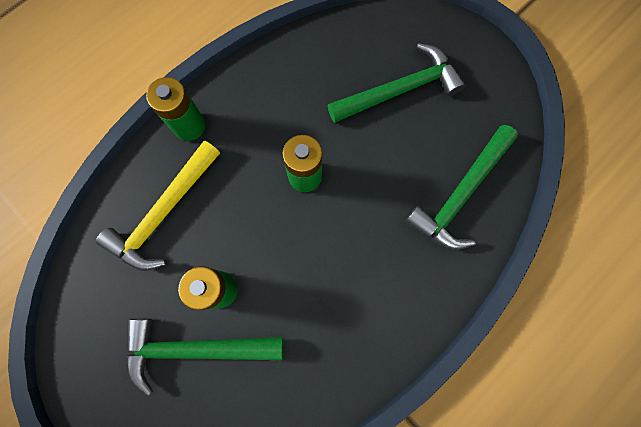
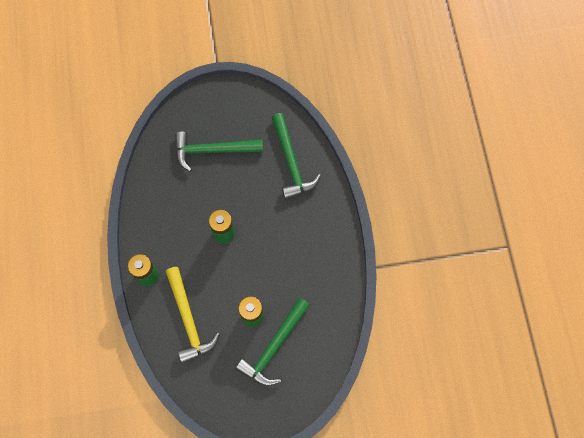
camera: 55 degrees left, 5 degrees down
(400, 90) = (213, 150): green hammer -> green hammer turned 105 degrees counterclockwise

